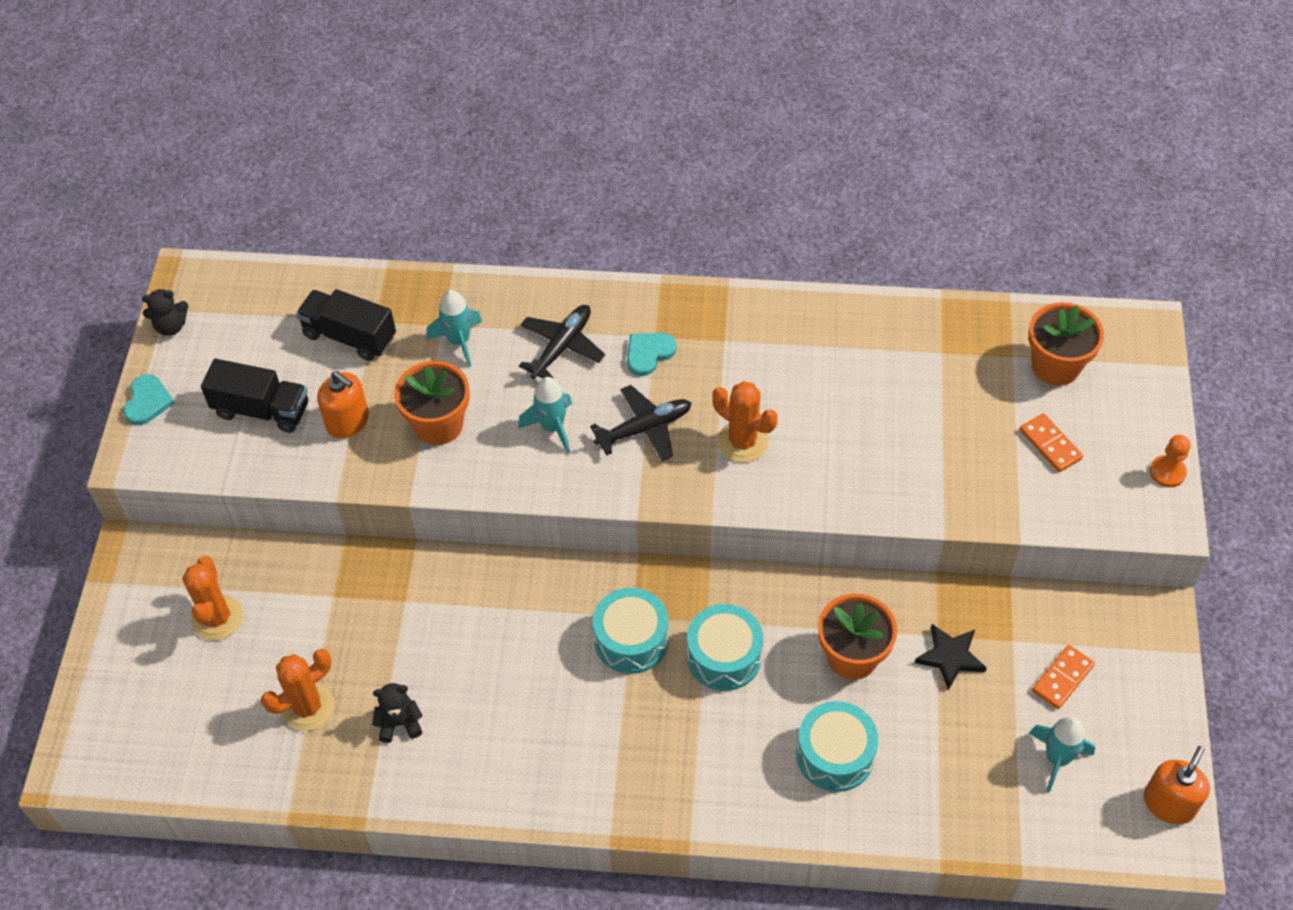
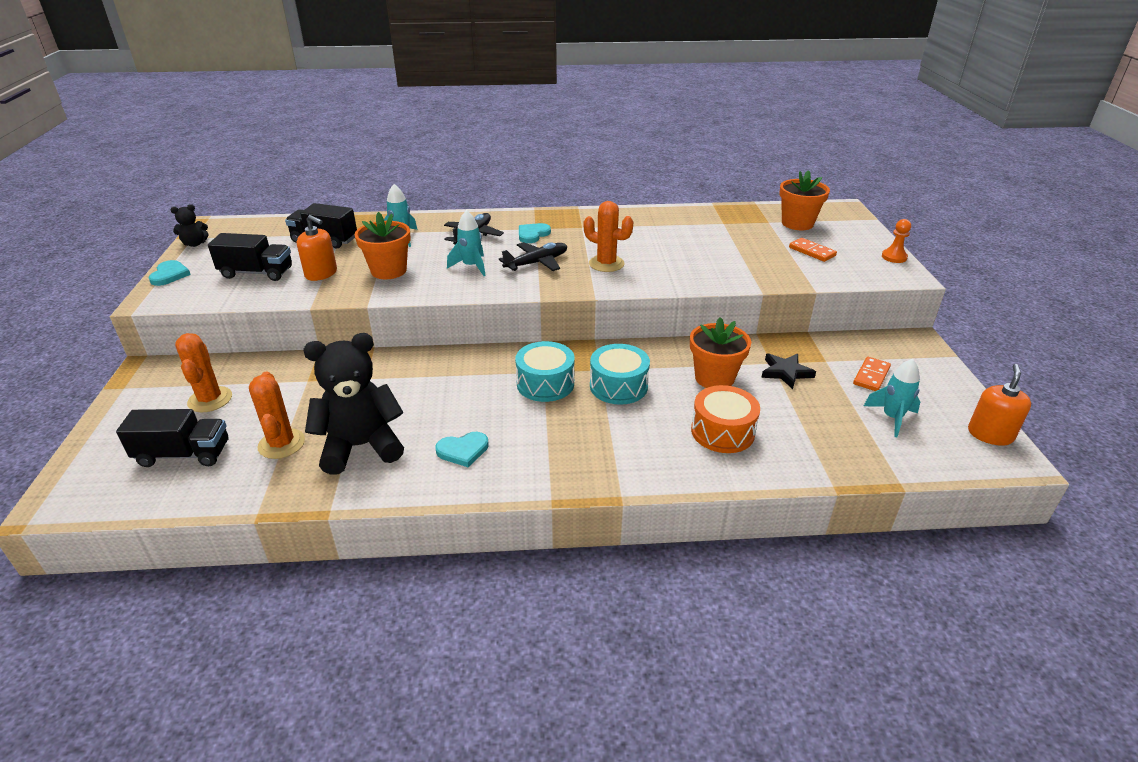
camera: 10 degrees left, 20 degrees down
(198, 710) = (183, 454): none -> black truck
(308, 707) = (281, 444): orange cactus -> orange cactus turned 60 degrees counterclockwise
(399, 723) = (361, 446): black teddy bear -> black teddy bear, size x2.17
(518, 745) = (463, 450): none -> turquoise heart
(835, 755) = (722, 432): turquoise drum -> orange drum

